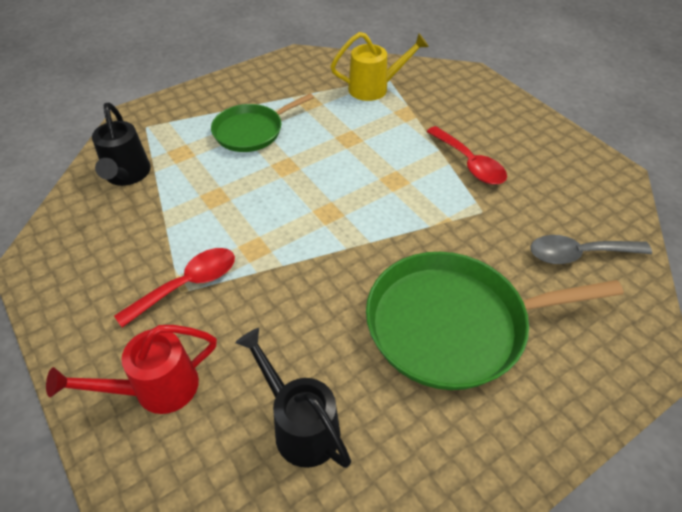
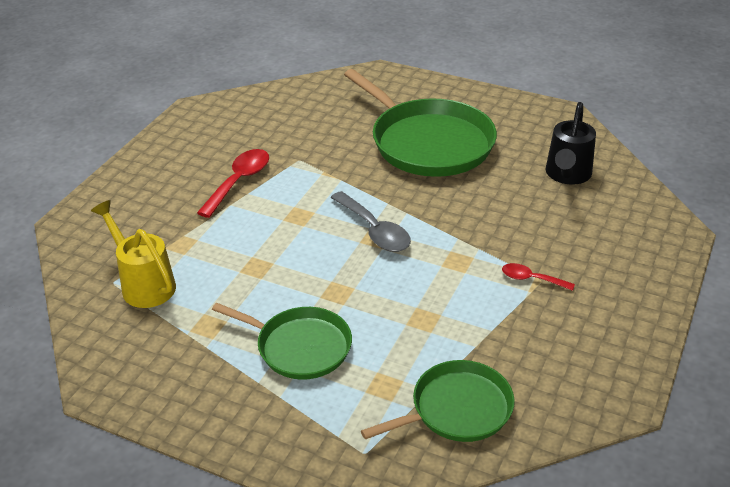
camera: 120 degrees left, 10 degrees down
(127, 175) = (456, 409): black watering can -> green pan
(156, 389) = (621, 245): red watering can -> none
(187, 285) = (531, 279): red spoon -> red spoon, size x0.58
(579, 254) = (309, 109): grey spoon -> grey spoon (374, 230)

